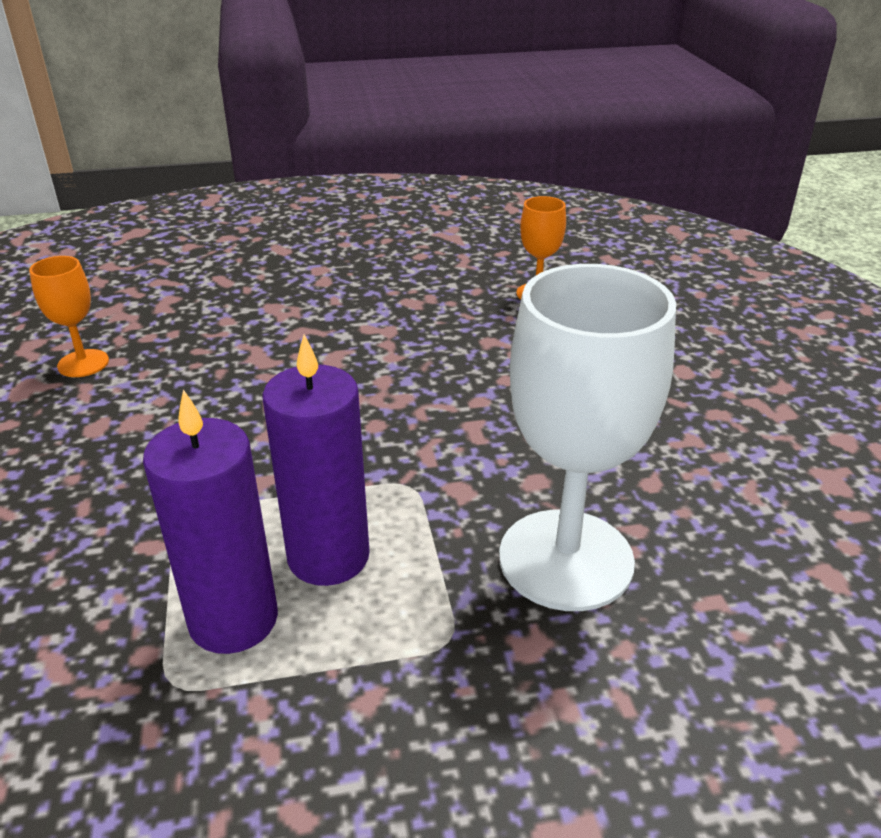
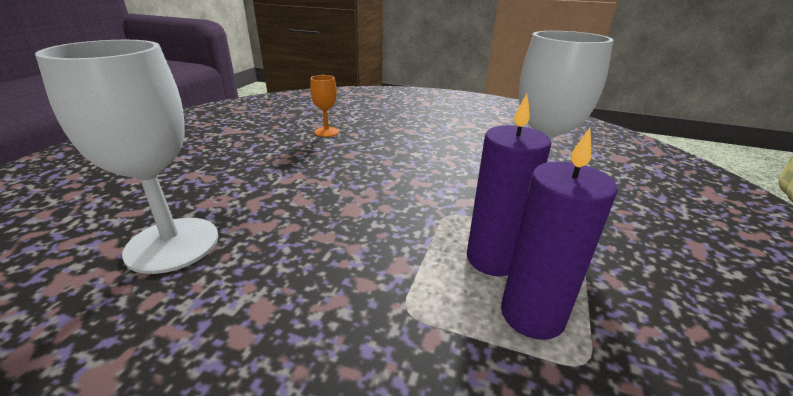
camera: 60 degrees left, 5 degrees down
(83, 363) = (124, 322): orange goblet -> none
(191, 328) = (173, 244): none -> white goblet

